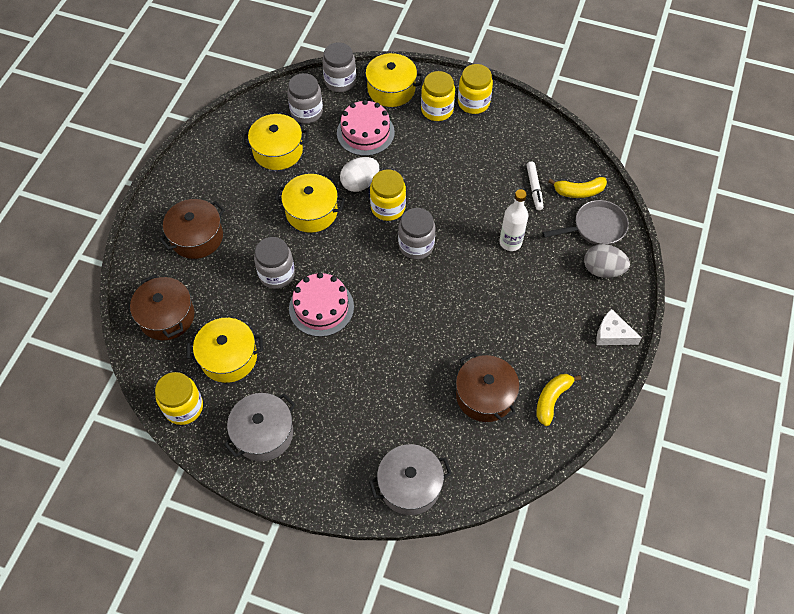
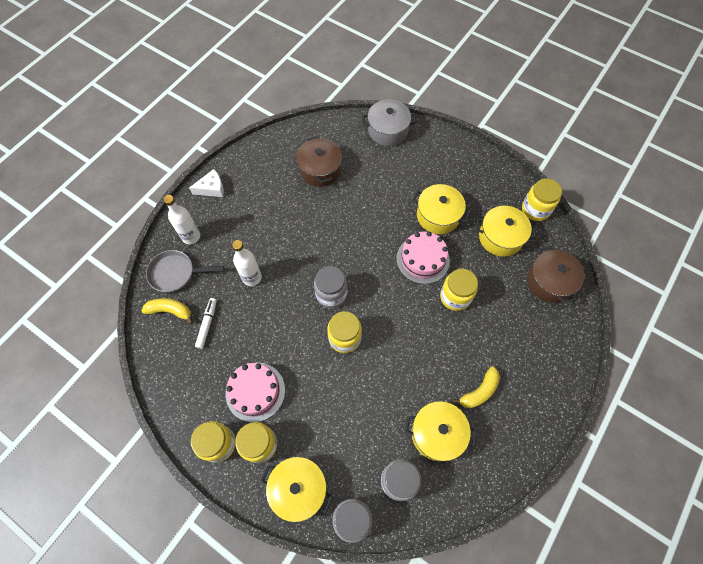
camera: 165 degrees left, 5 degrees up
(197, 237) = (523, 351): brown pot -> none
(263, 433) = (479, 180): grey pot -> none
(277, 274) = (455, 297): grey jar -> yellow jar
(311, 212) = (415, 351): yellow pot -> yellow pot (438, 216)
(360, 183) = (363, 371): white egg -> none
(365, 133) = (342, 433): pink cake -> pink cake (255, 391)
(552, 399) = (276, 157): yellow banana -> yellow banana (479, 391)
(602, 270) = (191, 236): grey egg -> white bottle
(612, 334) = (212, 188): white cheese -> white cheese turned 60 degrees counterclockwise

